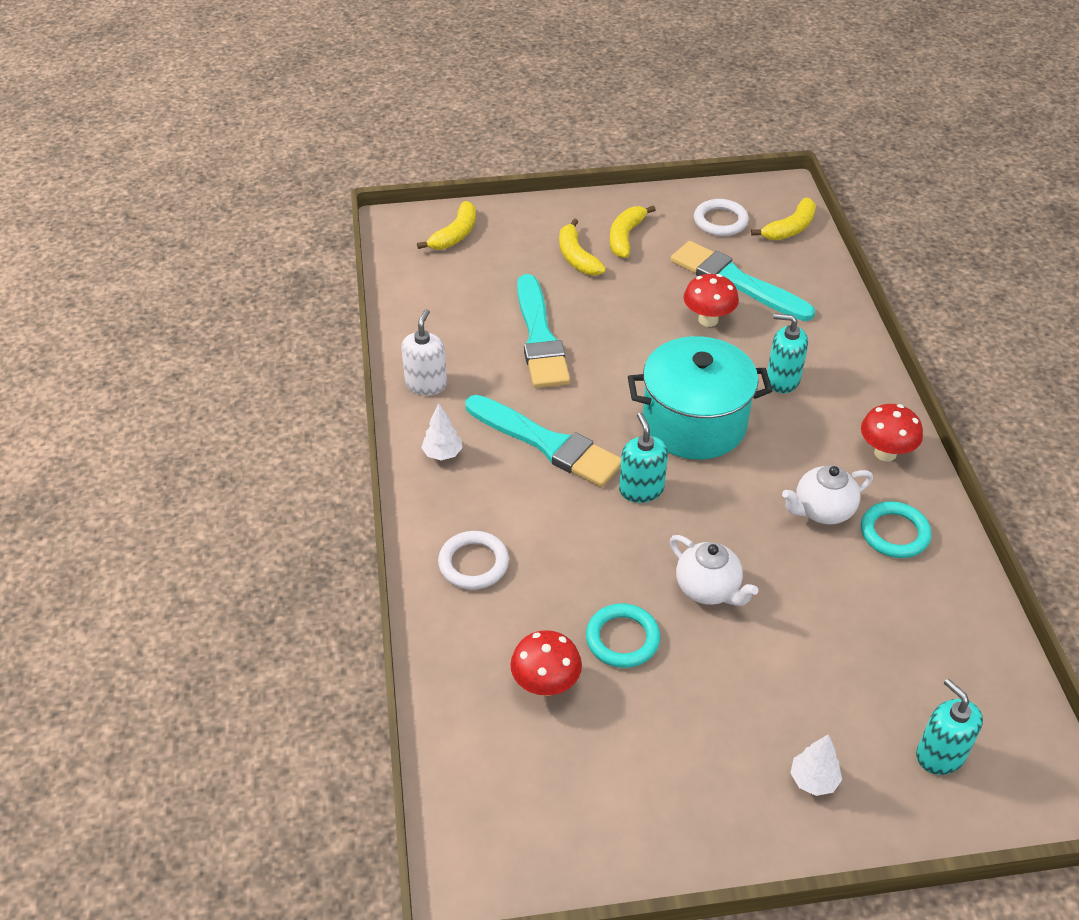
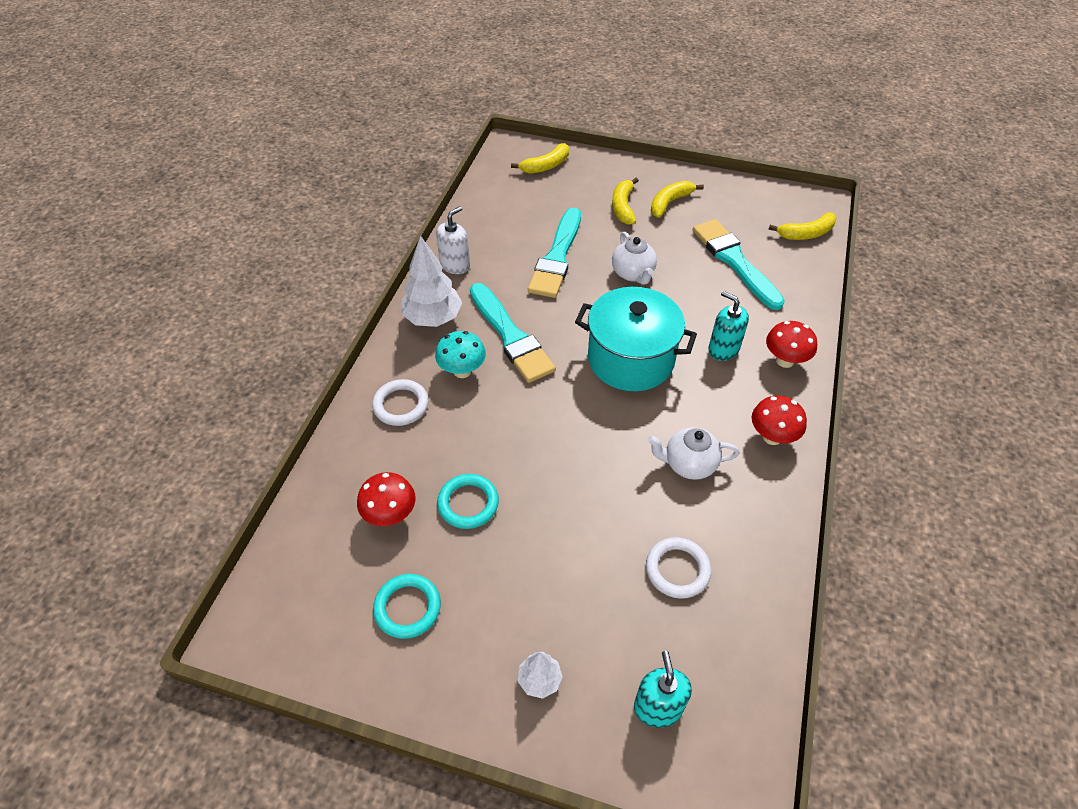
camera: 25 degrees right, 5 degrees up
(442, 454) = (433, 318): white tree -> white tree, size x1.89
(518, 501) = (462, 371): none -> turquoise mushroom
(641, 489) = (557, 395): turquoise soap dispenser -> none
(708, 320) = (693, 284): red mushroom -> red mushroom (784, 360)
(708, 589) = (557, 491): white teapot -> white teapot (633, 274)
(720, 221) = (752, 212): white ring -> white ring (677, 569)
(894, 533) = (738, 505): turquoise ring -> turquoise ring (407, 608)

